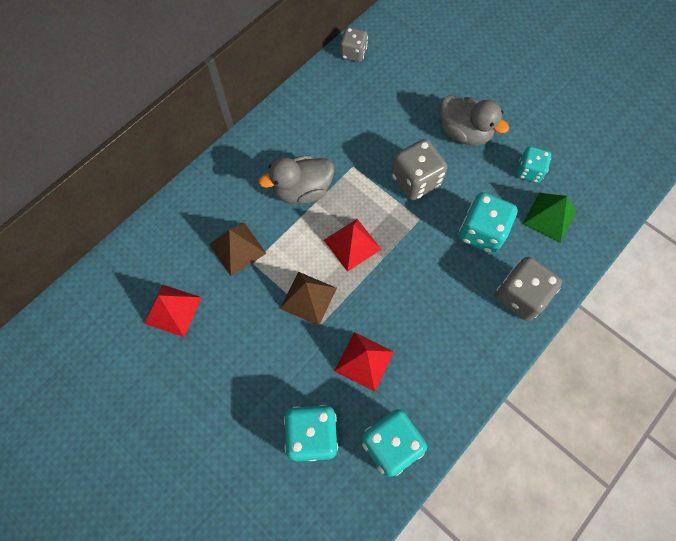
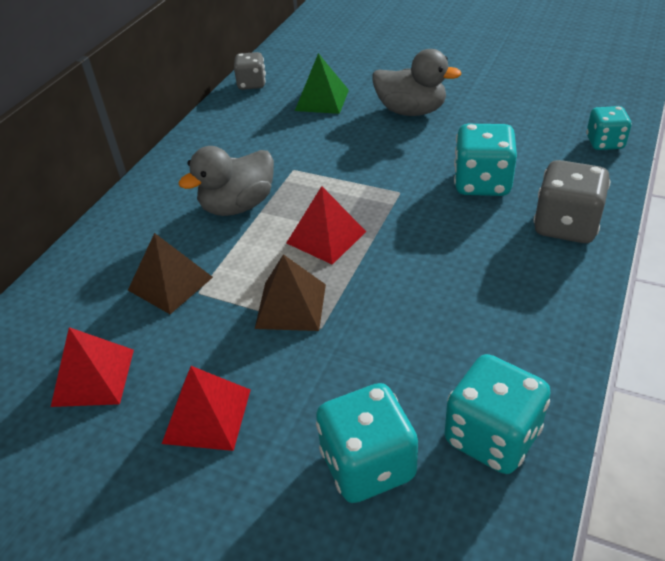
camera: 15 degrees left, 25 degrees down
(364, 361) = (401, 350): red pyramid -> red pyramid (207, 416)
(416, 181) = (377, 161): grey dice -> none
(529, 171) = (503, 121): turquoise dice -> turquoise dice (604, 143)
(549, 217) = (552, 150): green pyramid -> green pyramid (322, 100)

